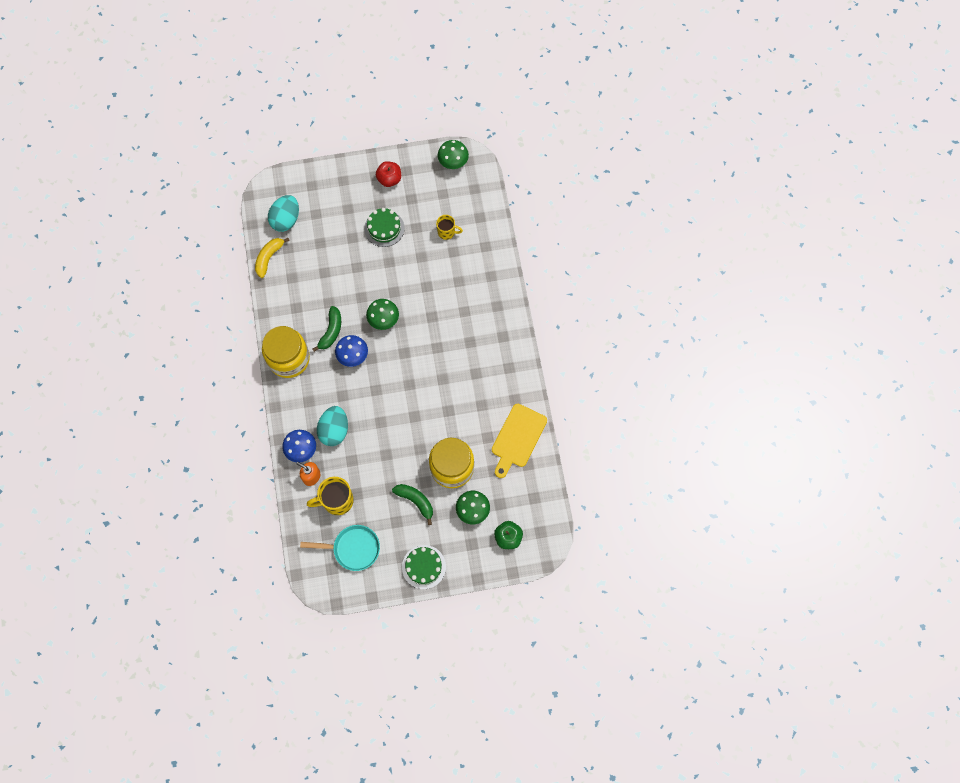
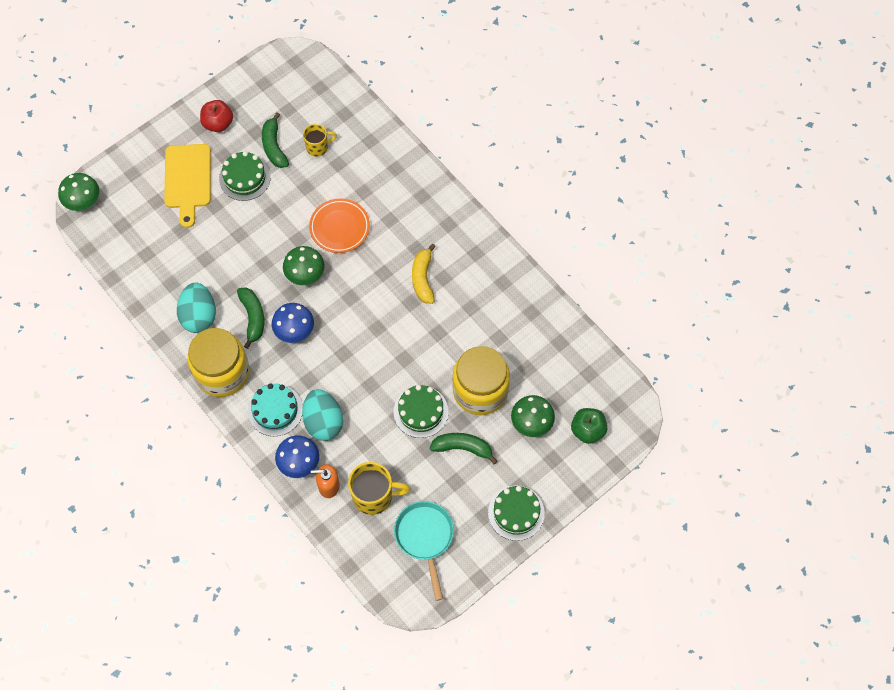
camera: 30 degrees left, 5 degrees down
(269, 258) = (131, 275): yellow banana -> yellow banana (423, 278)
(286, 220) = (125, 225): turquoise egg -> turquoise egg (199, 316)
(308, 404) = (275, 410): none -> turquoise cake
(337, 501) = (374, 496): yellow mug -> yellow mug turned 135 degrees counterclockwise
(353, 548) = (425, 537): turquoise pan -> turquoise pan turned 75 degrees counterclockwise
(403, 460) = (421, 411): none -> green cake
(417, 216) = (274, 146): none -> green banana
(427, 298) = (339, 227): none -> orange plate
(453, 162) = (279, 71): green mushroom -> green mushroom (83, 202)
(517, 438) = (531, 321): yellow cutting board -> yellow cutting board (187, 180)

